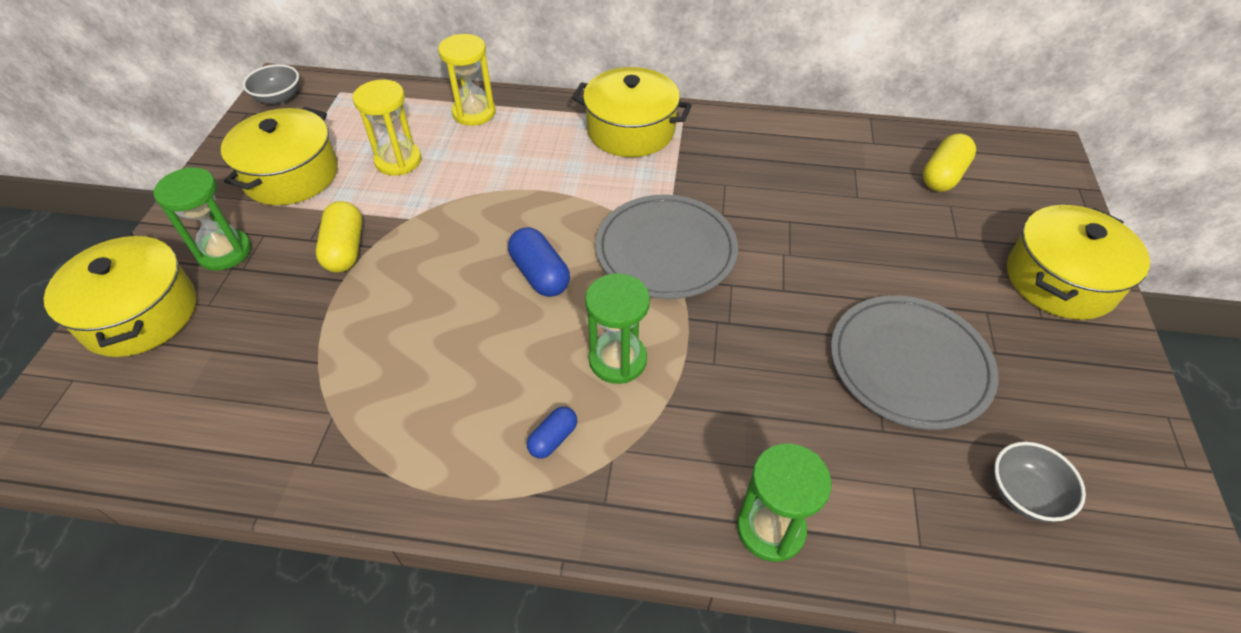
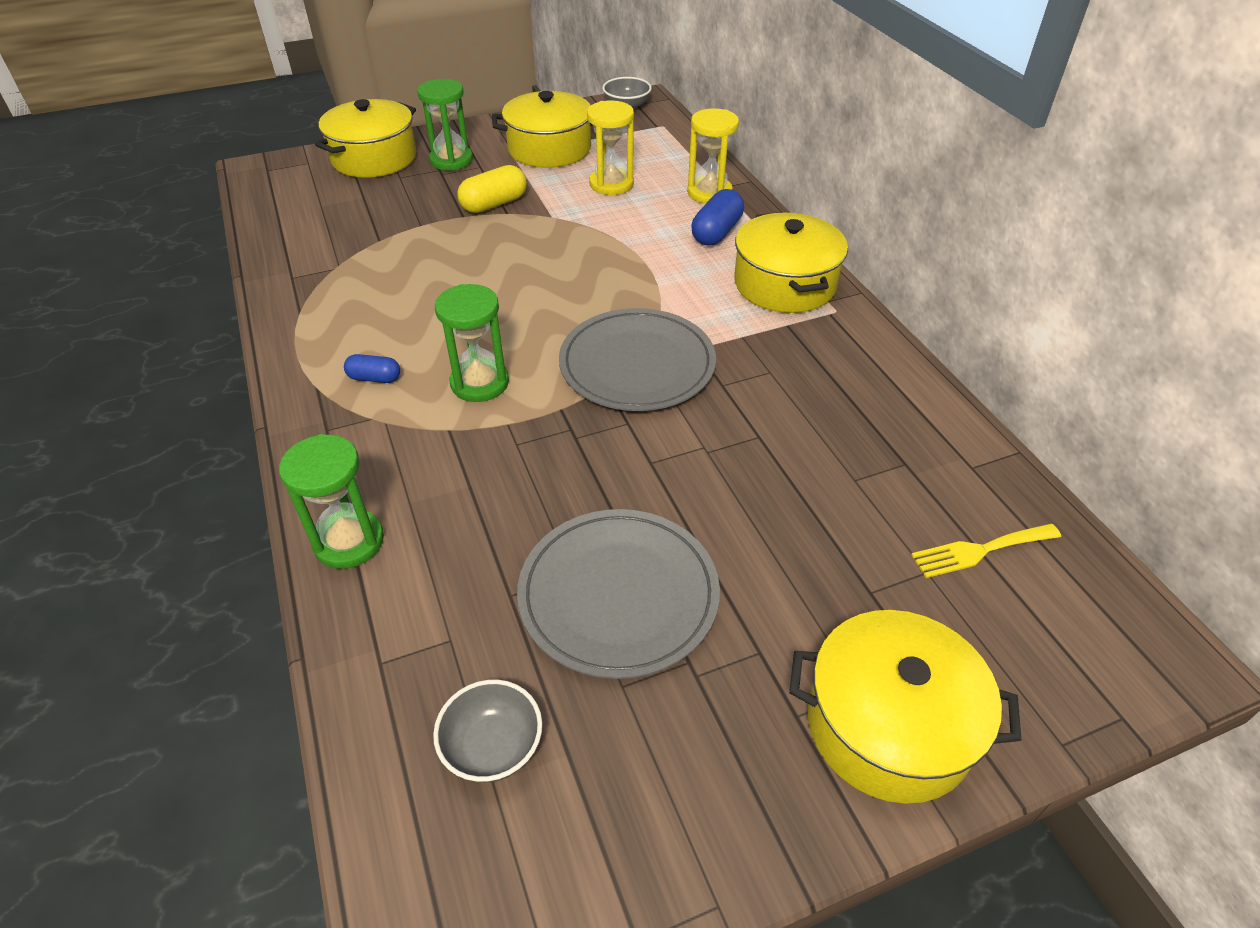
camera: 60 degrees right, 5 degrees down
(540, 274) = (544, 304): blue capsule -> blue capsule (716, 232)
(943, 176) = (980, 550): yellow capsule -> yellow fork

